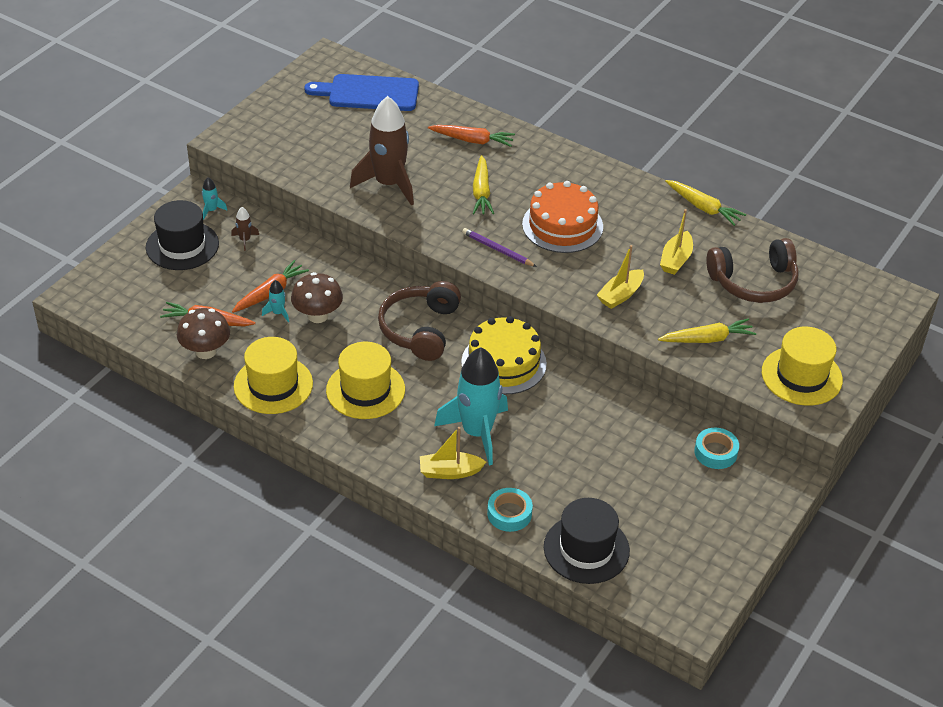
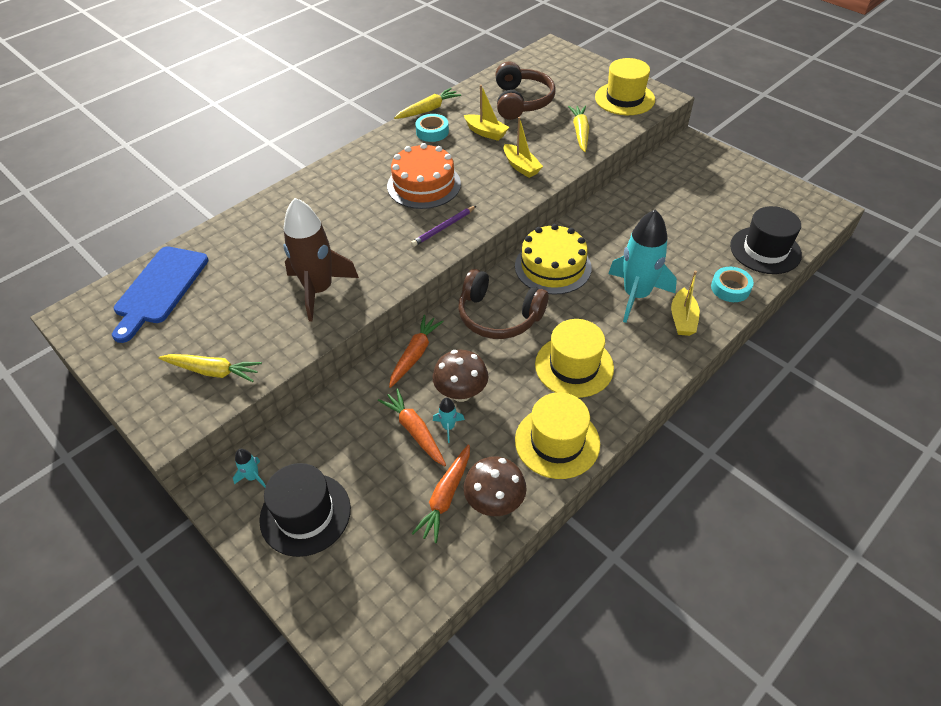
camera: 75 degrees left, 5 degrees up
(245, 240) = (319, 447): brown rocket -> none
(472, 140) = (279, 223): orange carrot -> orange carrot (415, 354)
(481, 192) = (359, 227): yellow carrot -> yellow carrot (213, 371)
(715, 452) = (664, 170): turquoise tape -> turquoise tape (432, 132)

